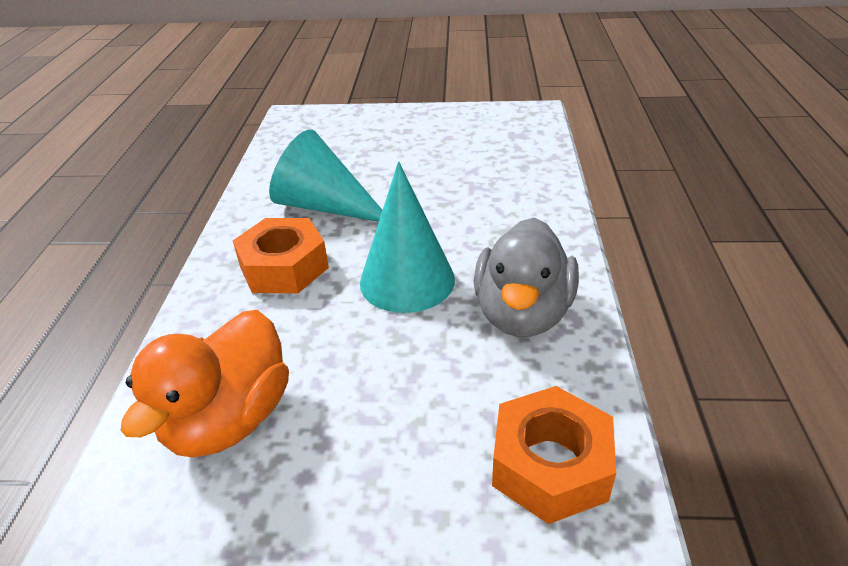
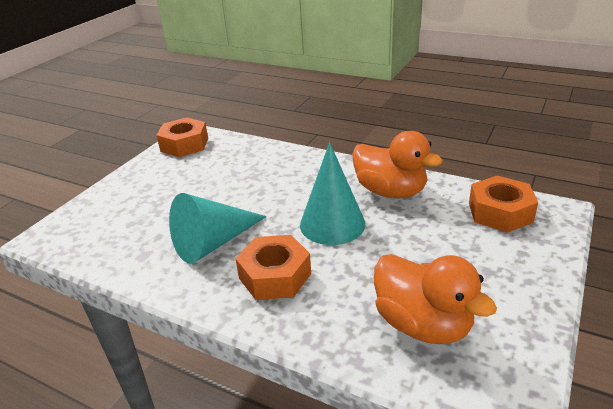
camera: 65 degrees left, 5 degrees down
(505, 118) = (184, 144): none -> orange nut
(522, 313) = (390, 191): grey duck -> orange duck

